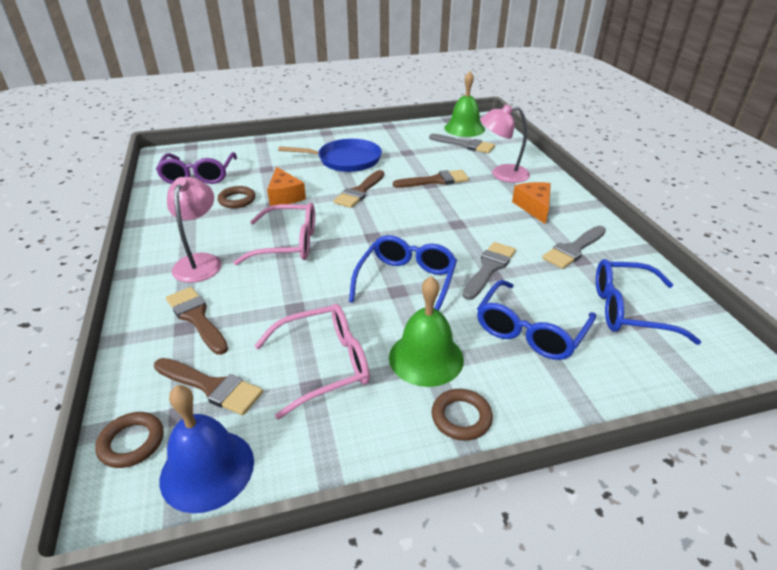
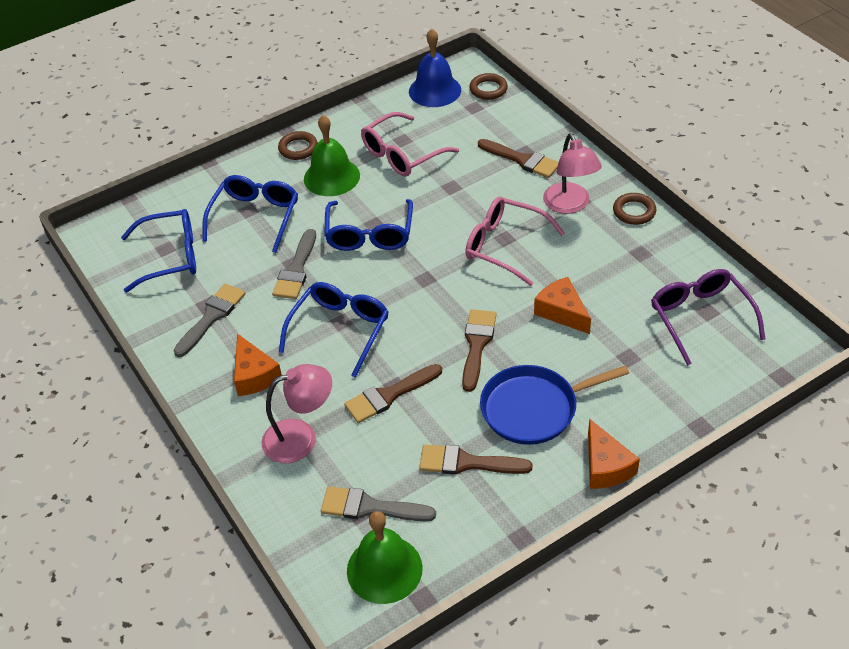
camera: 165 degrees right, 10 degrees up
(212, 387) = (468, 124): brown brush -> brown brush (467, 463)
(237, 200) = (611, 290): brown ring -> brown ring (634, 211)
(288, 244) = (505, 246): pink glasses -> pink glasses turned 45 degrees clockwise
(326, 136) = (605, 466): none -> orange cheese
(460, 219) = (340, 330): none -> blue glasses

